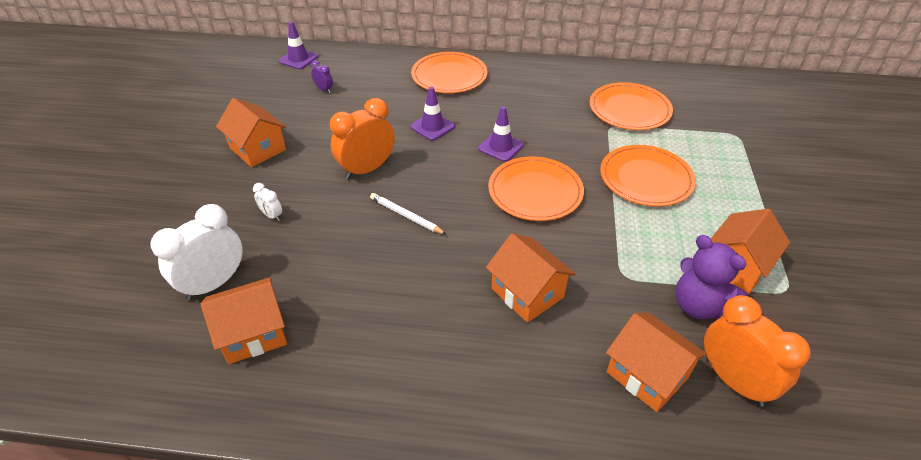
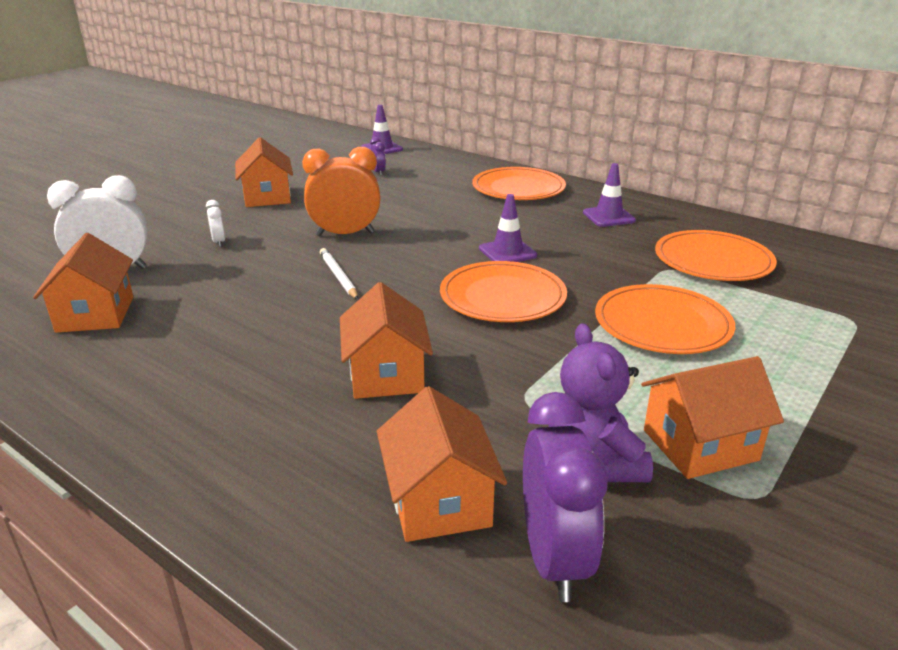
camera: 30 degrees right, 15 degrees down
(253, 333) = (95, 314): orange house -> orange house turned 75 degrees clockwise
(432, 127) = (451, 220): purple traffic cone -> purple traffic cone (608, 217)
(733, 381) = (554, 559): orange clock -> purple clock

